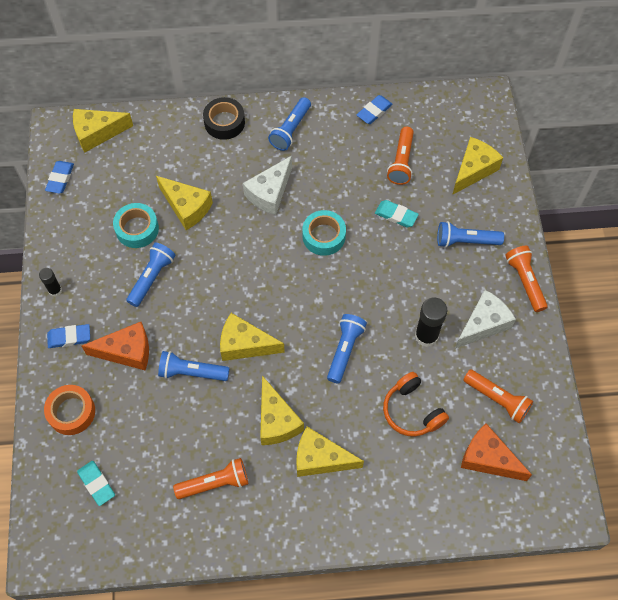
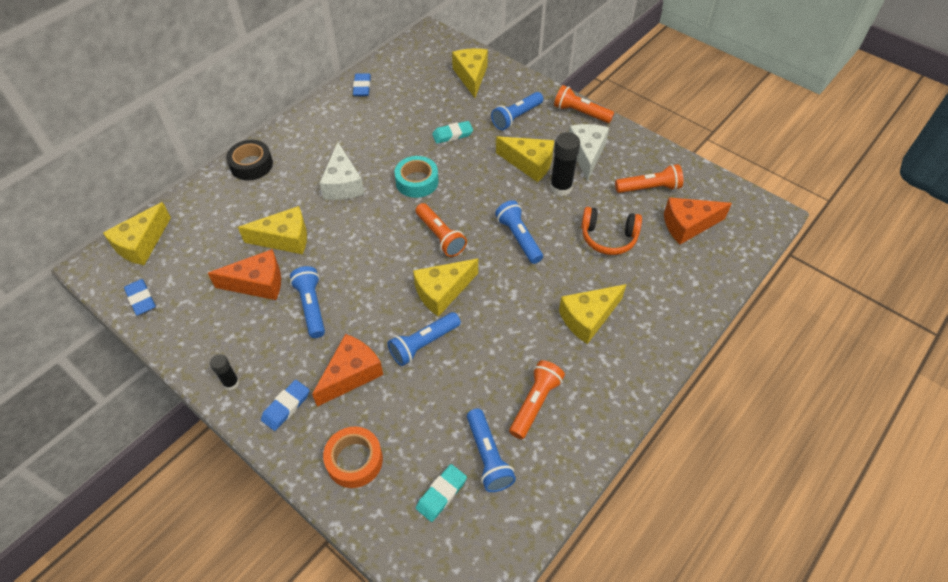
camera: 45 degrees left, 10 degrees down
(96, 484) = (441, 494): turquoise eraser -> turquoise eraser turned 60 degrees counterclockwise
(137, 229) = (258, 283): turquoise tape -> orange cheese
(276, 420) = (527, 321): yellow cheese -> yellow cheese (529, 164)
(290, 130) = (312, 136): blue flashlight -> blue flashlight (488, 456)
(401, 162) = (417, 103): orange flashlight -> orange flashlight (440, 236)

